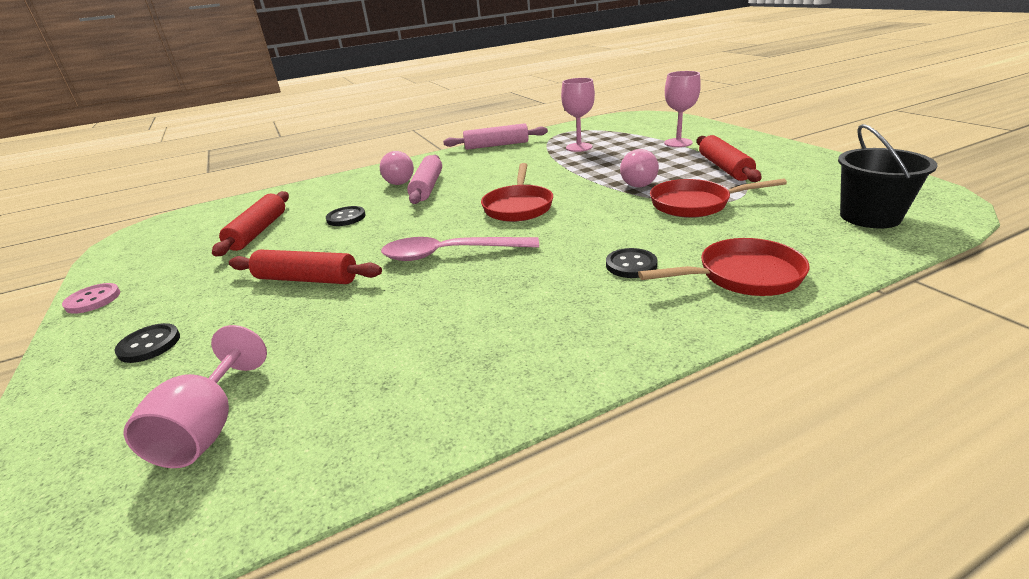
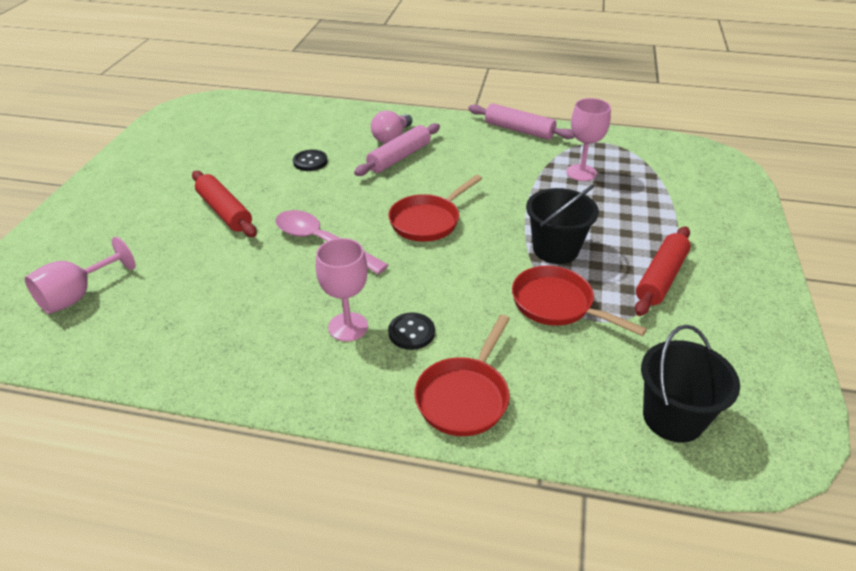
camera: 35 degrees right, 10 degrees up
(93, 300) = (119, 159): pink button -> none
(149, 345) = (109, 216): black button -> none
(258, 231) = (249, 144): red rolling pin -> none
(637, 182) = (555, 249): pink light bulb -> black bucket
(678, 143) = (679, 218): pink goblet -> pink goblet (348, 327)
(743, 276) = (464, 396): red pan -> red pan turned 90 degrees clockwise

